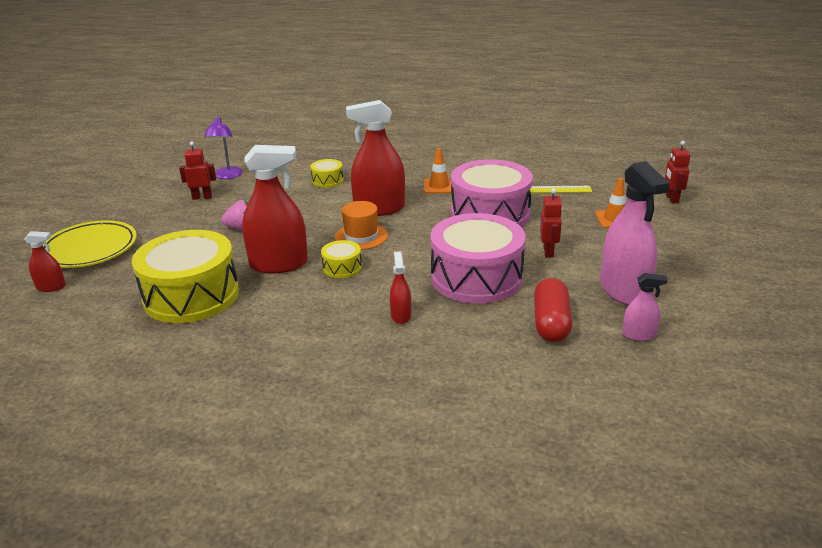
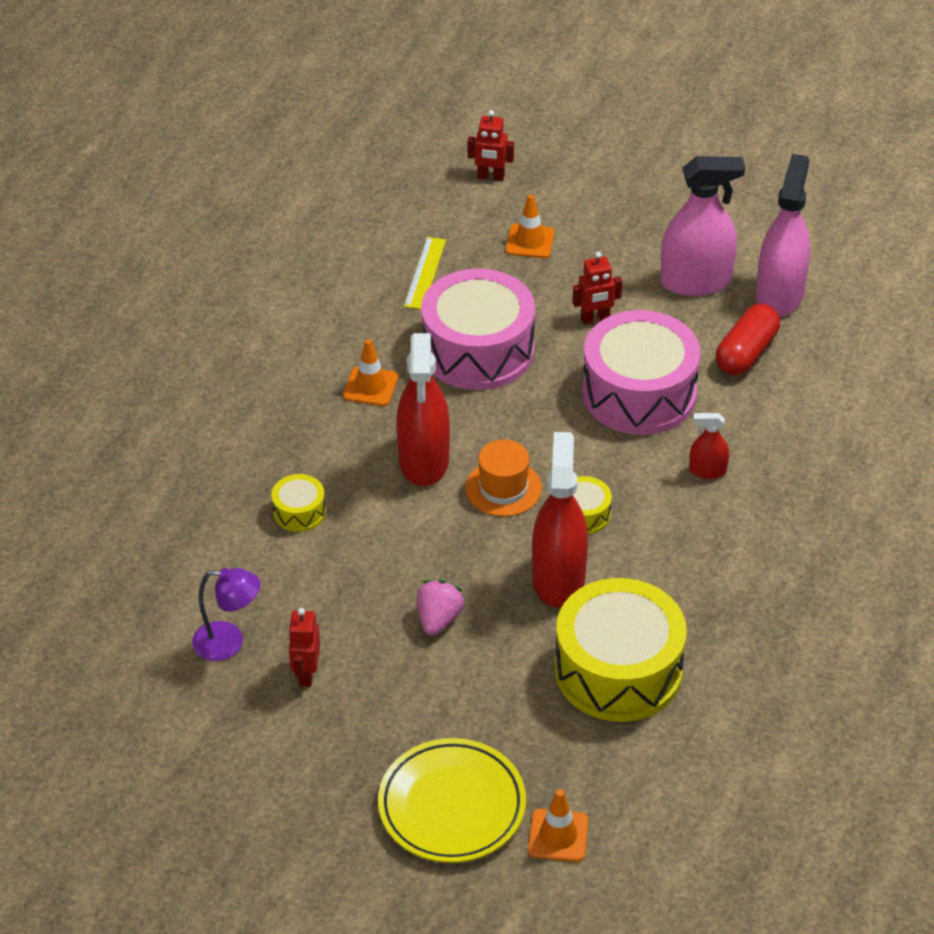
camera: 80 degrees left, 15 degrees up
(51, 287) = (558, 836): red spray bottle -> orange traffic cone
(548, 252) = (595, 319): red robot -> red robot turned 150 degrees clockwise
(551, 323) = (746, 353): red capsule -> red capsule turned 75 degrees counterclockwise
(638, 335) = (779, 295): pink spray bottle -> pink spray bottle, size x2.08

